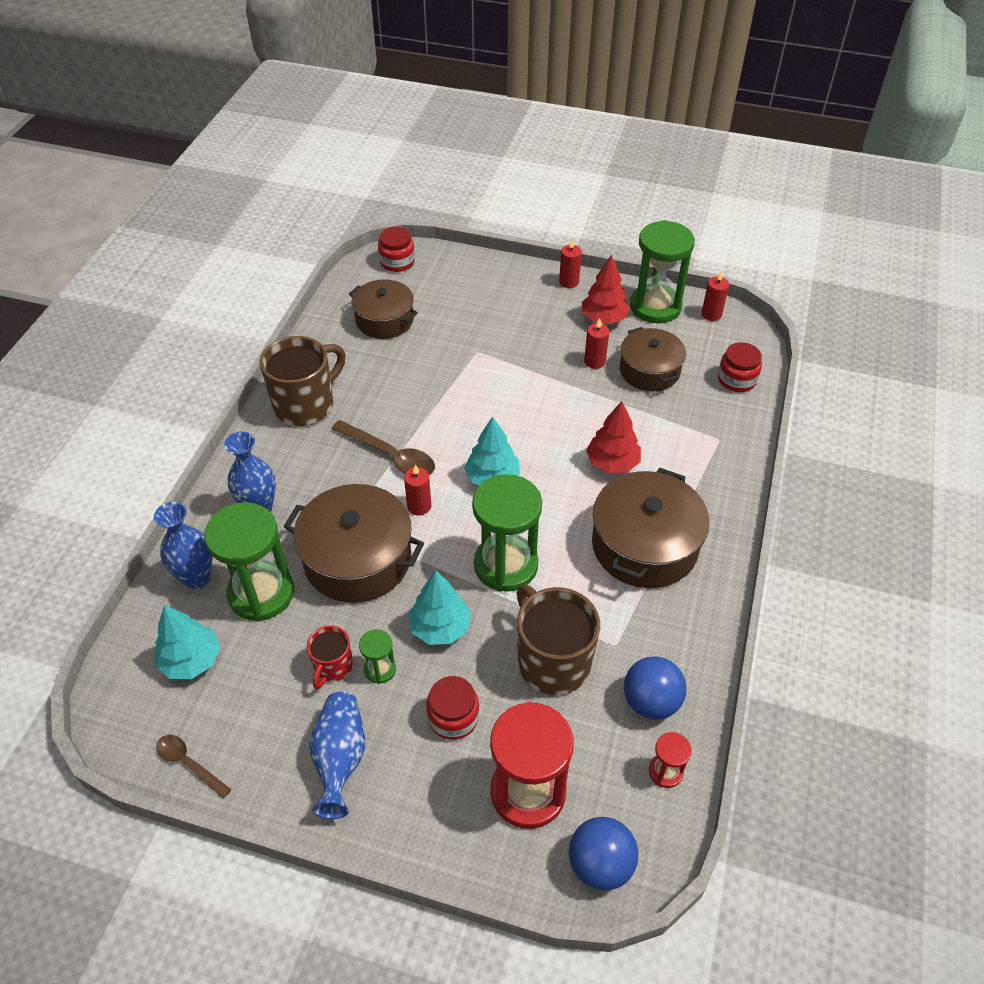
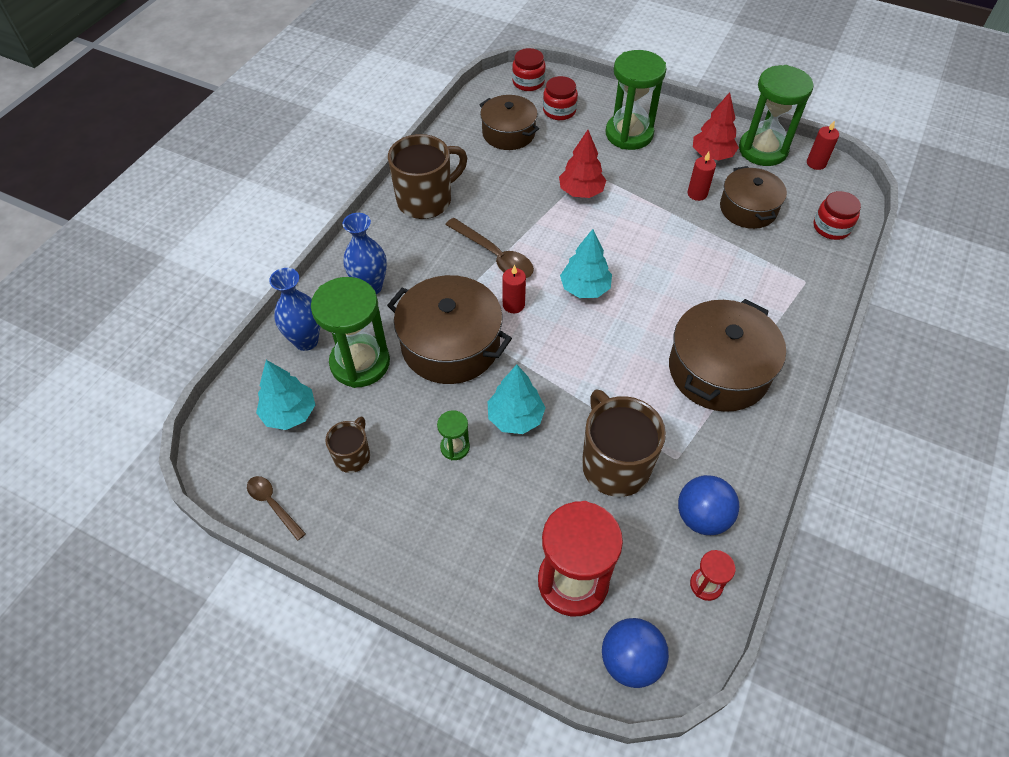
camera: 10 degrees right, 5 degrees up
(269, 696) = (353, 456): none -> brown mug
(332, 667) = (413, 438): red mug -> none
(340, 759) = (406, 522): blue vase -> none
(453, 717) = (514, 501): red jar -> red jar (559, 111)
(506, 565) = (585, 370): green hourglass -> green hourglass (629, 134)
(569, 282) = (684, 118): red candle -> none
(612, 463) = (699, 289): red tree -> red tree (581, 192)

